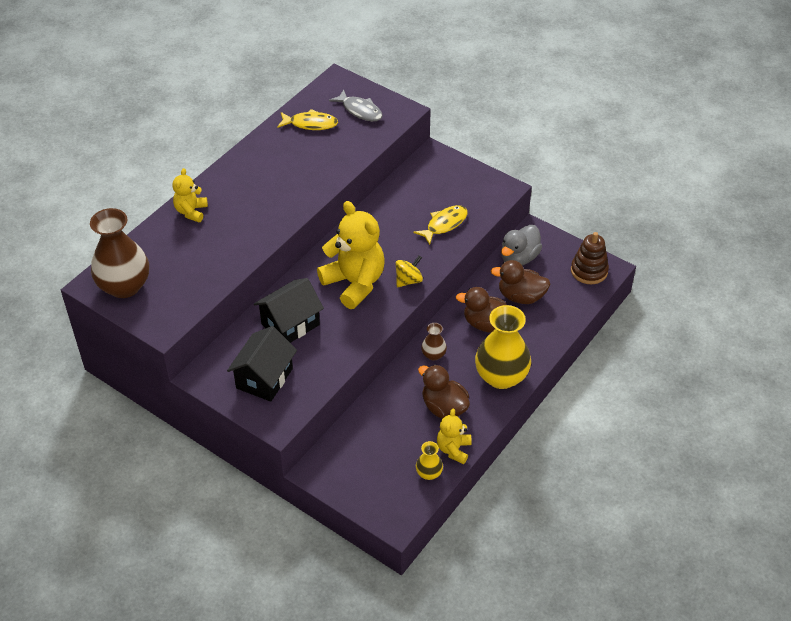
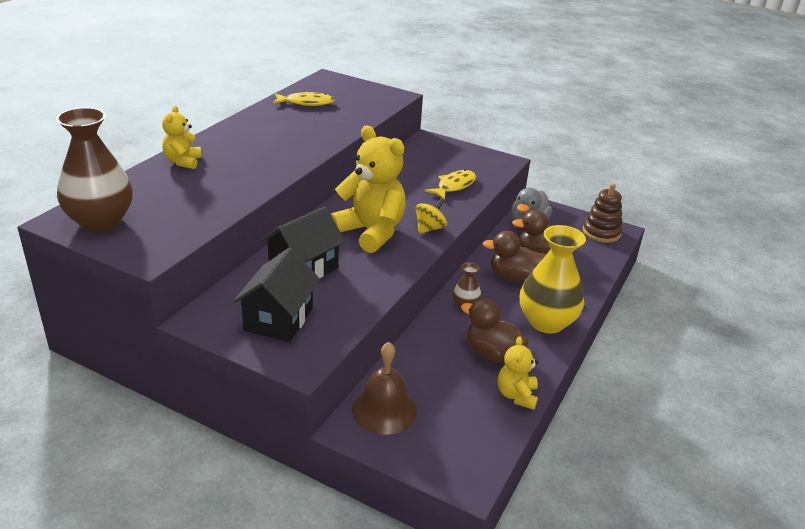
camera: 10 degrees left, 15 degrees down
(344, 456) = (384, 410): none -> brown bell
(360, 110) = (354, 95): grey fish -> none
(429, 473) = (494, 423): yellow vase -> none

